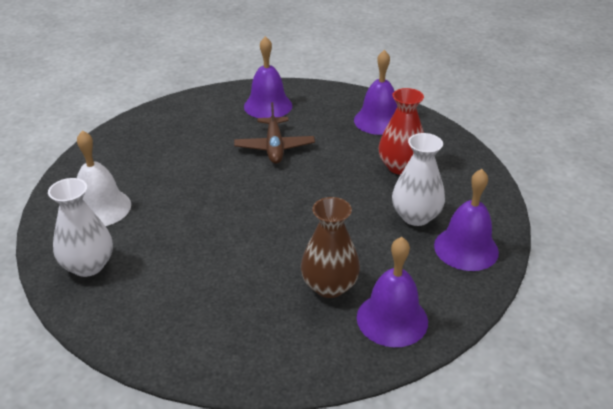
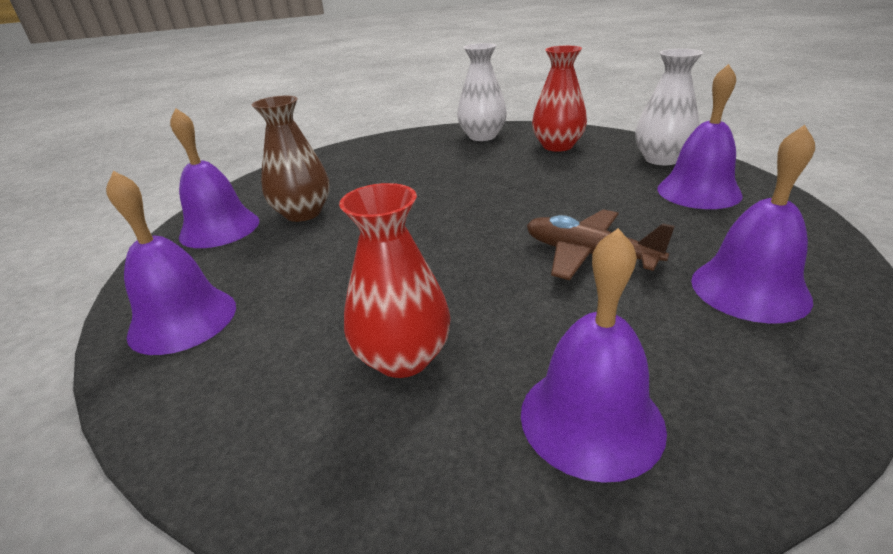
camera: 130 degrees right, 5 degrees down
(101, 208) = (557, 146): white bell -> red vase
(166, 131) = (698, 191): none -> purple bell
(415, 216) = (289, 309): white vase -> white vase (661, 159)

